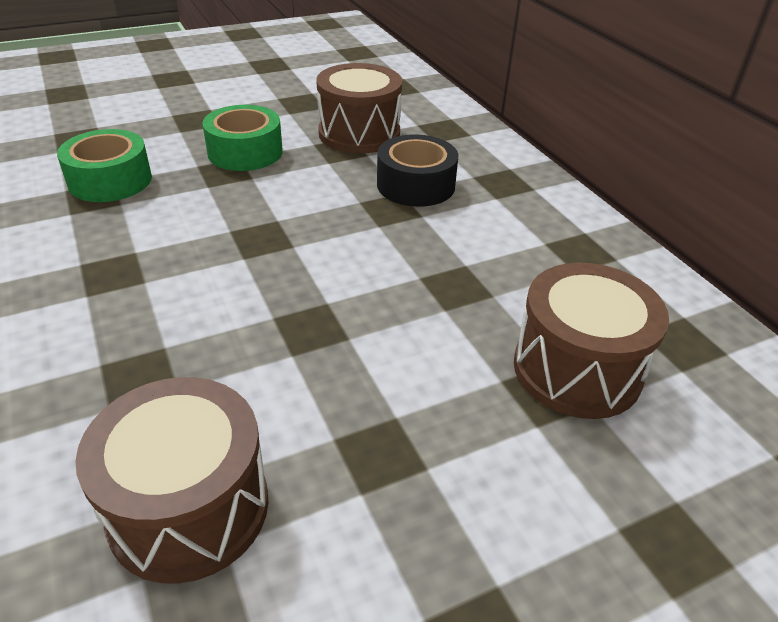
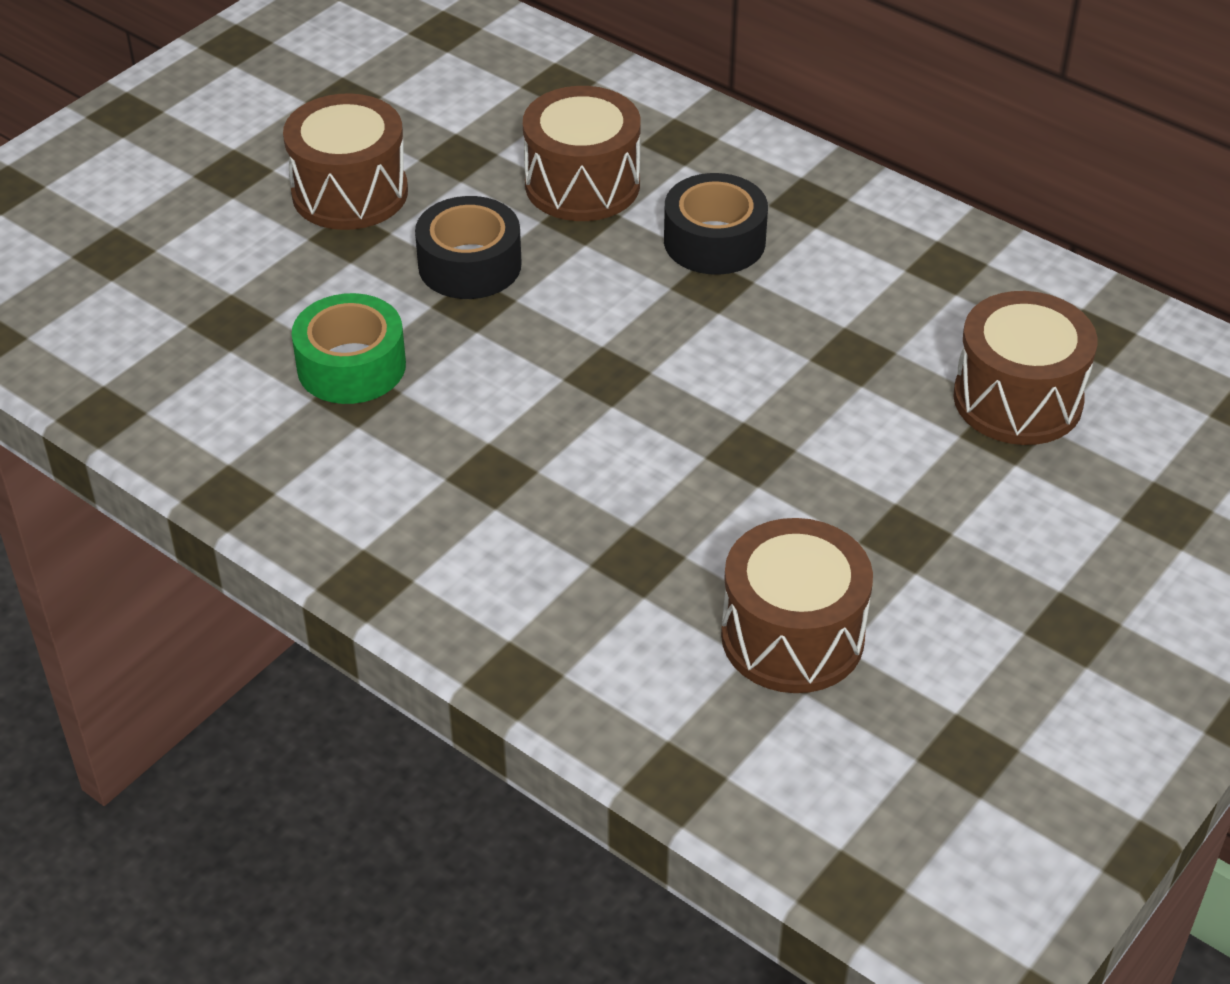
camera: 25 degrees left, 5 degrees up
(220, 101) = (350, 193): none -> brown drum
(245, 152) = (470, 265): green tape -> black tape

